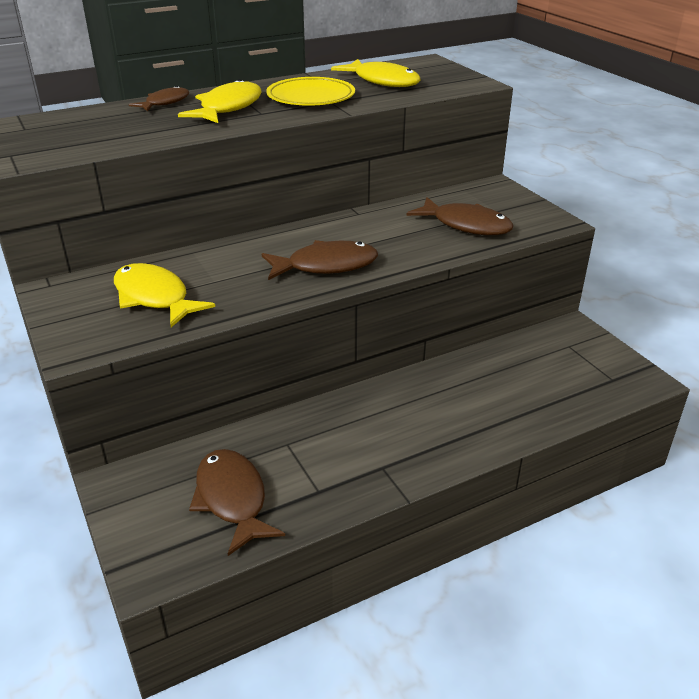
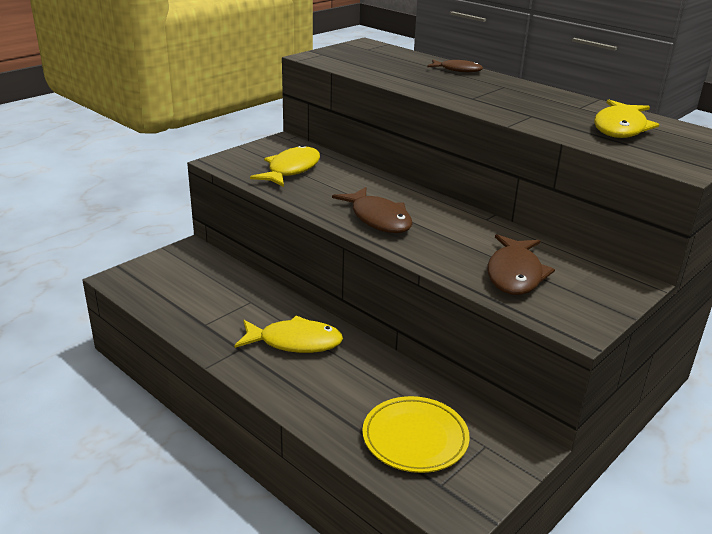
camera: 70 degrees right, 5 degrees down
(228, 108) = (470, 87): yellow fish -> yellow fish (295, 342)
(232, 499) = (186, 292): brown fish -> none
(311, 97) = (533, 108): yellow plate -> yellow plate (415, 438)

